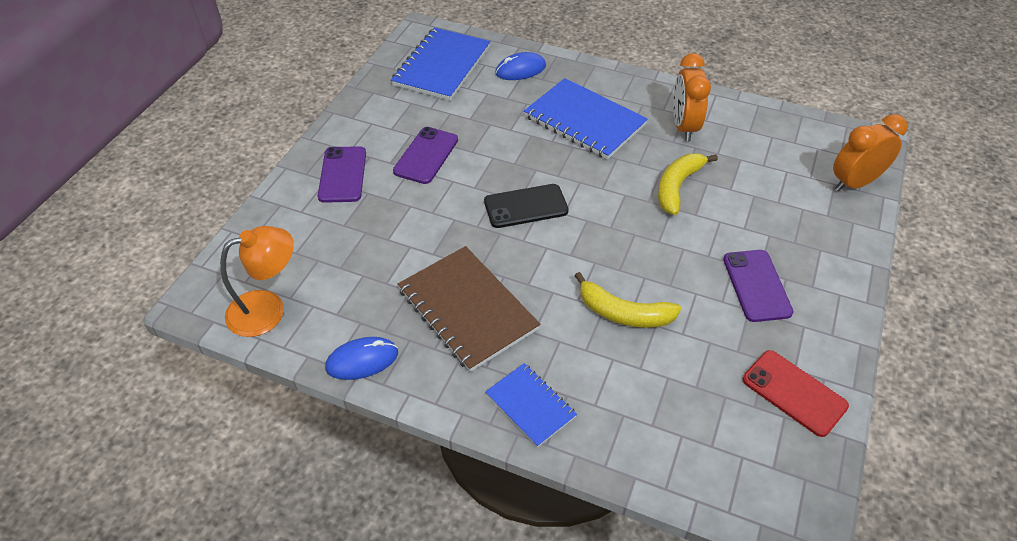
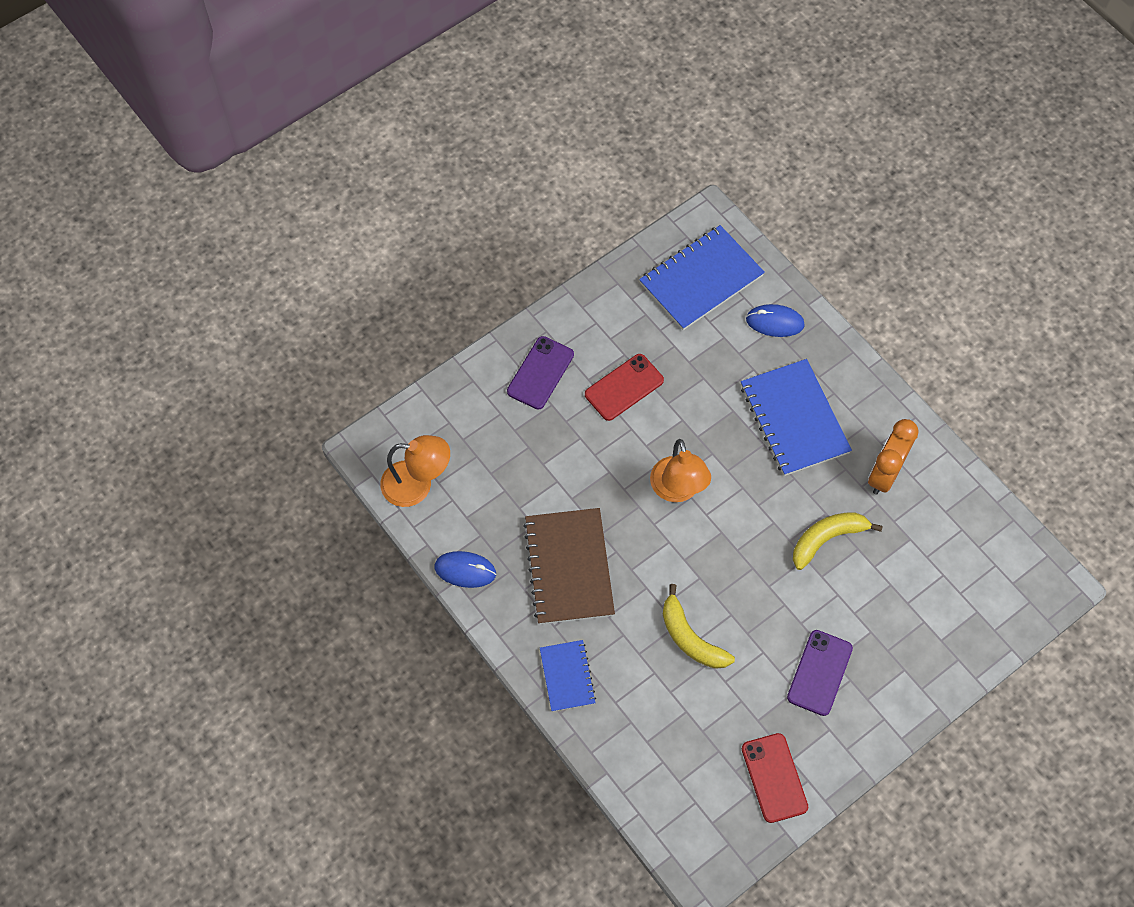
camera: 30 degrees right, 15 degrees up
(426, 155) = (624, 387): purple phone -> red phone
(526, 206) = (678, 490): black phone -> orange lamp
(854, 183) = (996, 620): orange clock -> none

